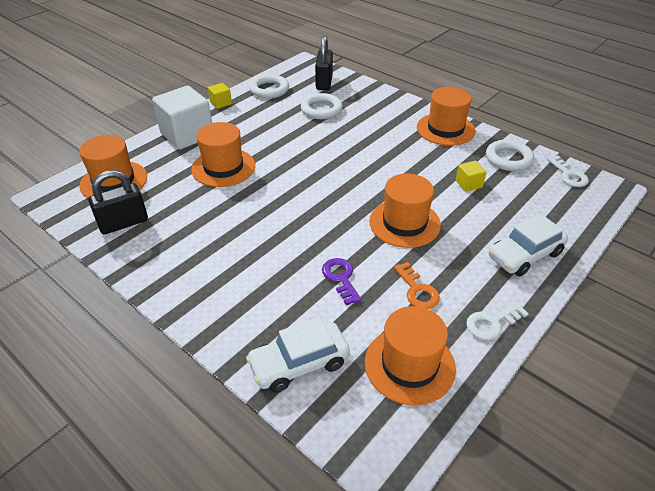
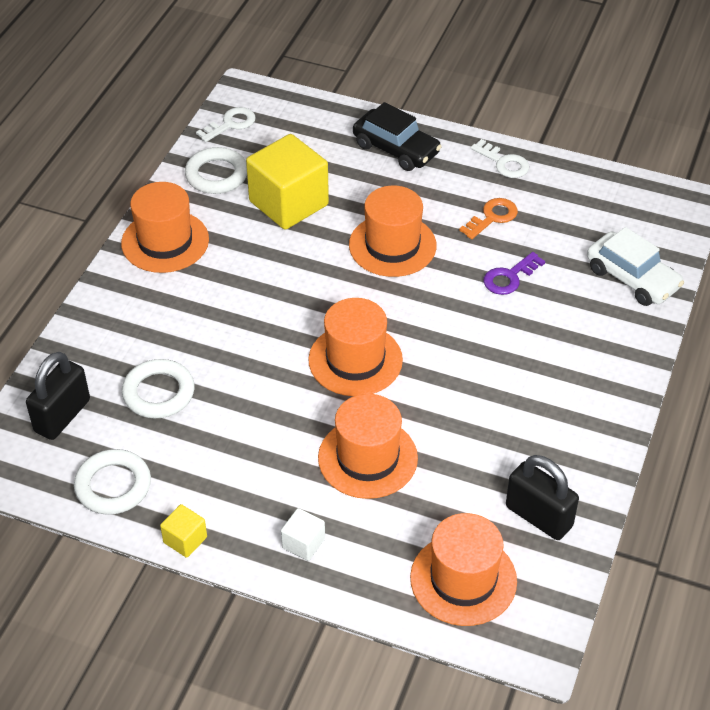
camera: 110 degrees left, 5 degrees up
(187, 135) = (303, 543): white cube -> white cube, size x0.45
(324, 82) = (62, 416): black padlock -> black padlock turned 45 degrees counterclockwise
(409, 365) = (585, 207): orange hat -> orange hat (355, 360)
(468, 184) = (288, 203): yellow cube -> yellow cube, size x2.21
(524, 255) = (396, 149): white car -> black car

